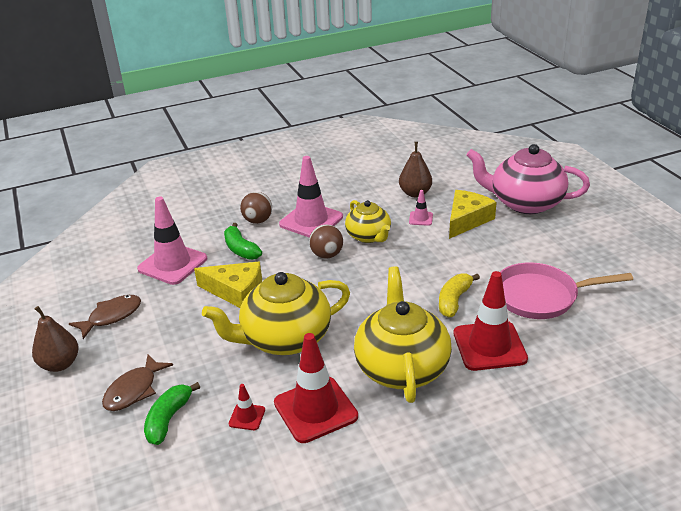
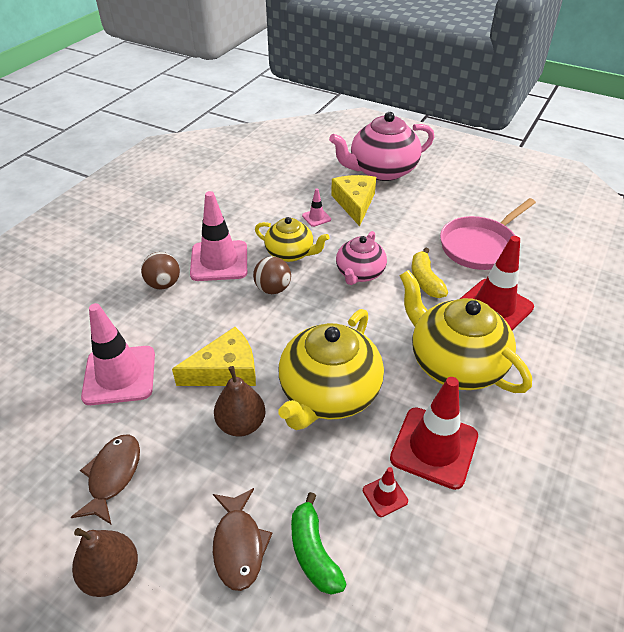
camera: 40 degrees left, 10 degrees up
(241, 249) = (180, 323): green banana -> none
(405, 272) = (359, 273): none -> pink teapot
(415, 193) = (285, 196): brown pear -> brown pear (241, 424)

